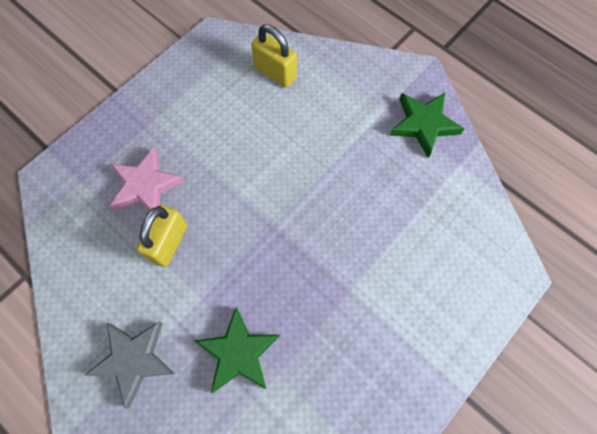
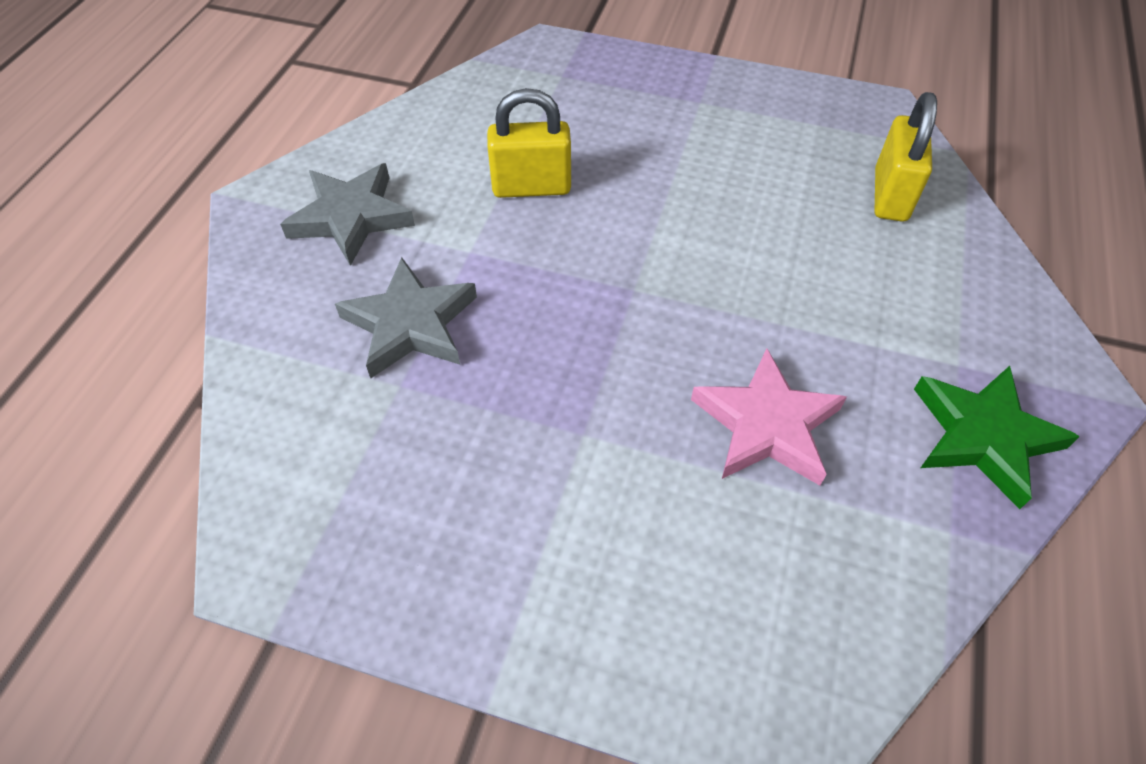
camera: 65 degrees right, 15 degrees down
(145, 185) = (598, 132): pink star -> pink star (766, 424)
(238, 352) = (410, 324): green star -> grey star

